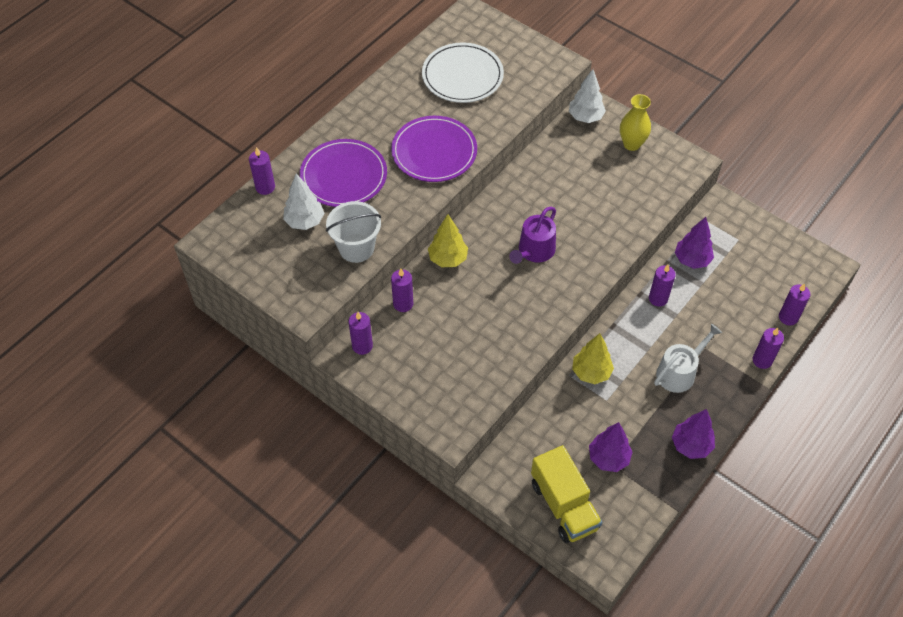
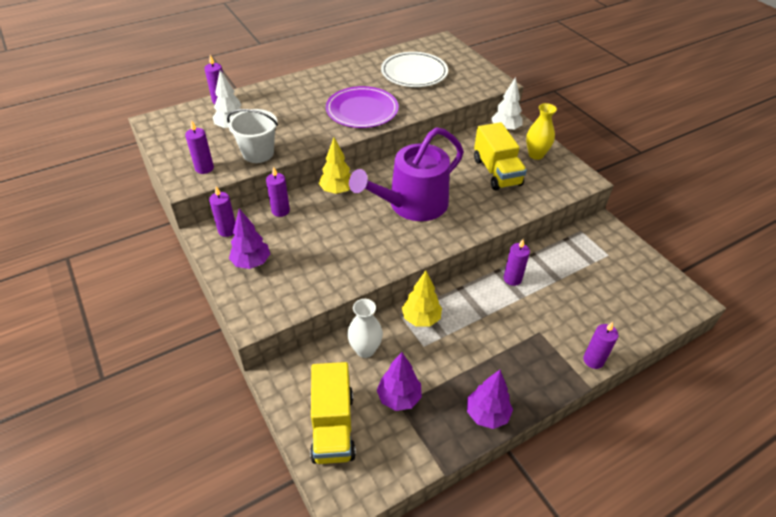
camera: 20 degrees right, 10 degrees down
(343, 176) = (282, 108): purple plate -> none
(534, 251) = (412, 204): purple watering can -> purple watering can, size x1.76
(555, 423) = (365, 349): none -> white vase
(601, 181) = (497, 172): none -> yellow truck
(679, 372) = (505, 344): white watering can -> none
(692, 260) = (557, 258): purple tree -> purple tree (251, 262)
(788, 317) = (634, 331): purple candle -> purple candle (204, 168)

